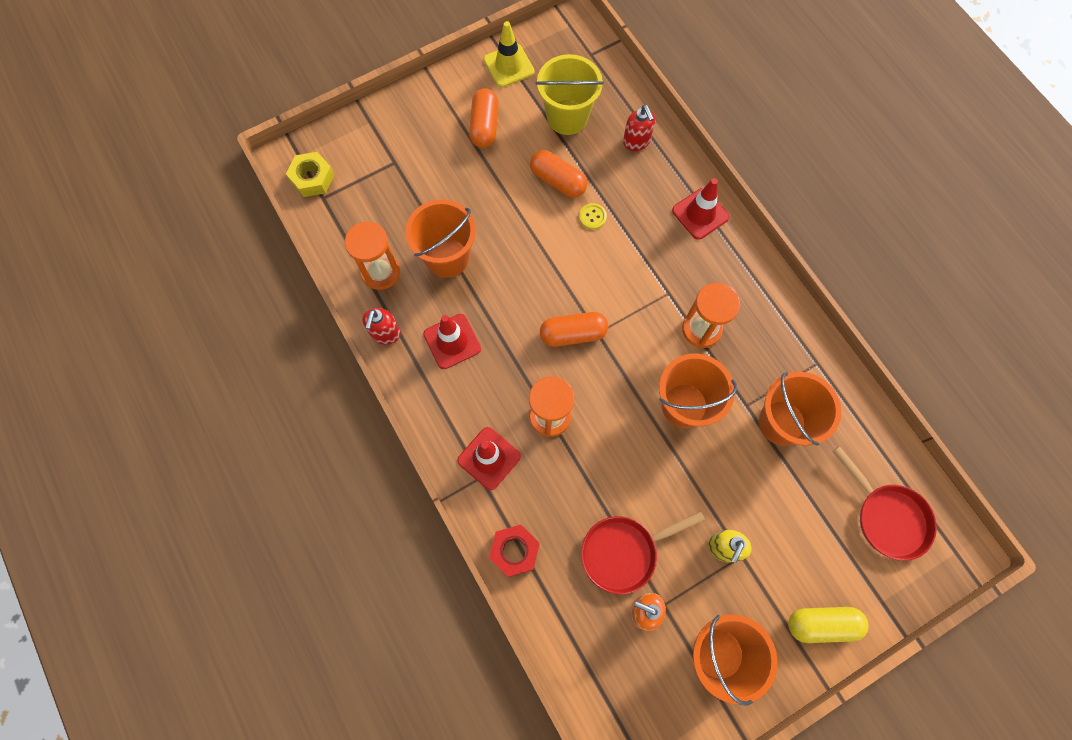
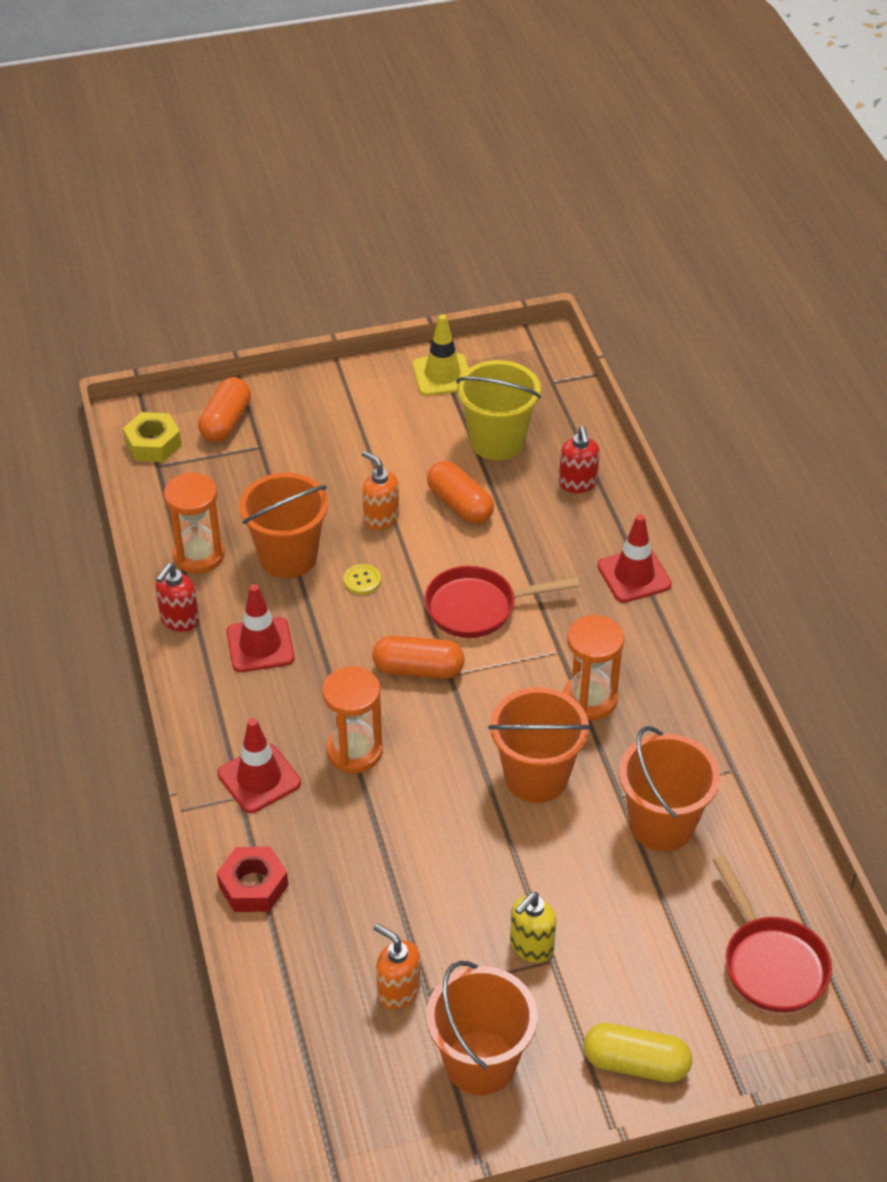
camera: 15 degrees right, 25 degrees down
(484, 126) = (388, 431): orange capsule -> orange capsule (226, 422)
(504, 206) = (381, 518): none -> orange soap dispenser
(592, 217) = (490, 551): yellow button -> yellow button (362, 580)
(624, 552) = (396, 920): red pan -> red pan (478, 608)

